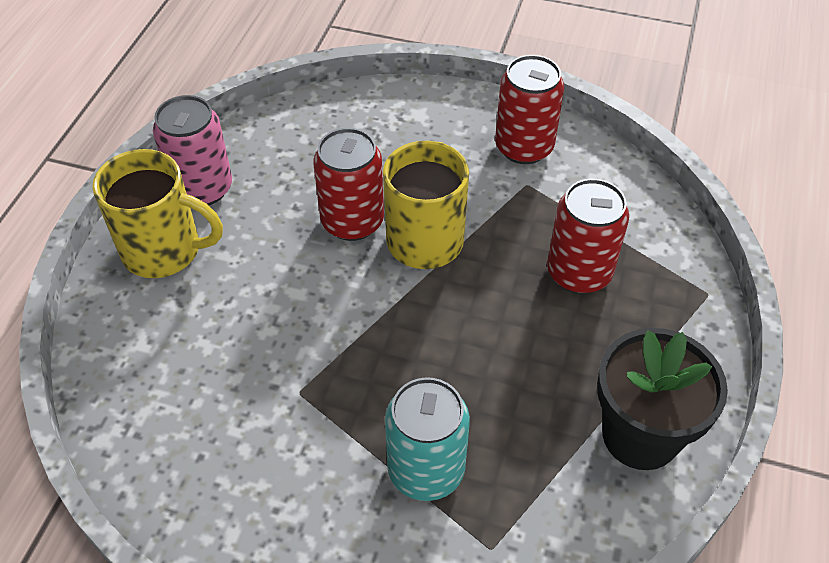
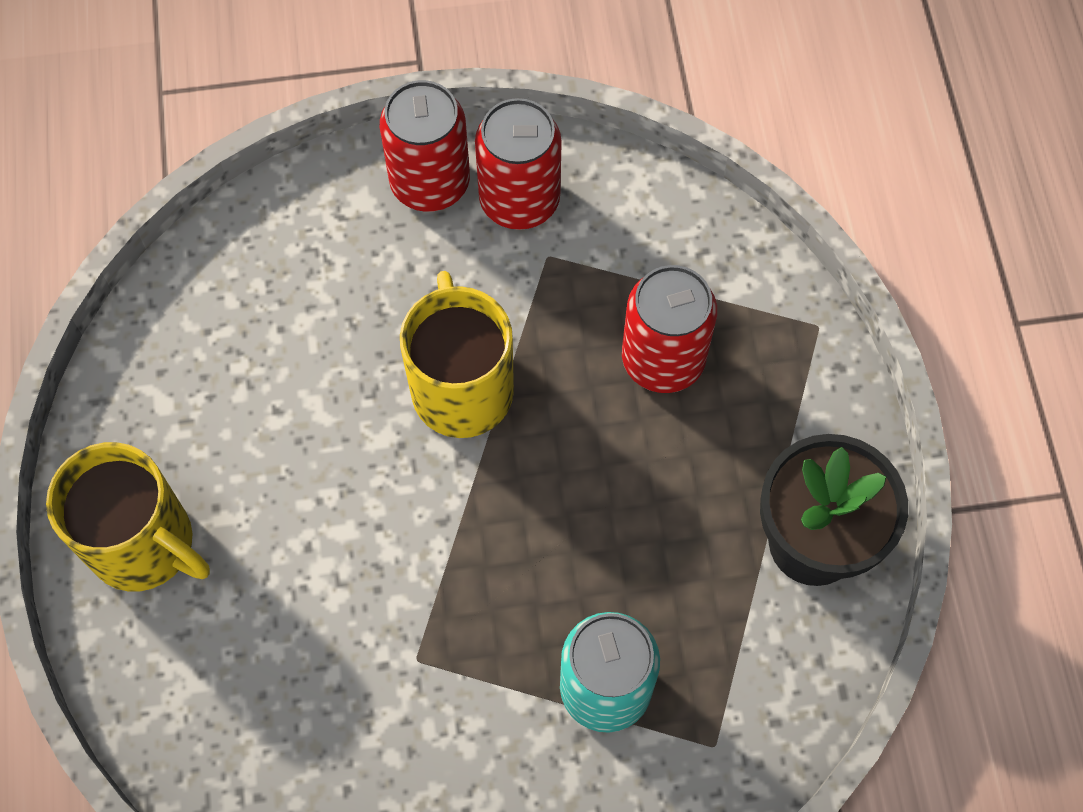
camera: 25 degrees left, 15 degrees up
(164, 250) = (144, 544): yellow mug -> yellow mug turned 45 degrees clockwise
(202, 188) = (140, 433): pink can -> none
(352, 221) = (359, 401): red can -> red can (430, 183)

